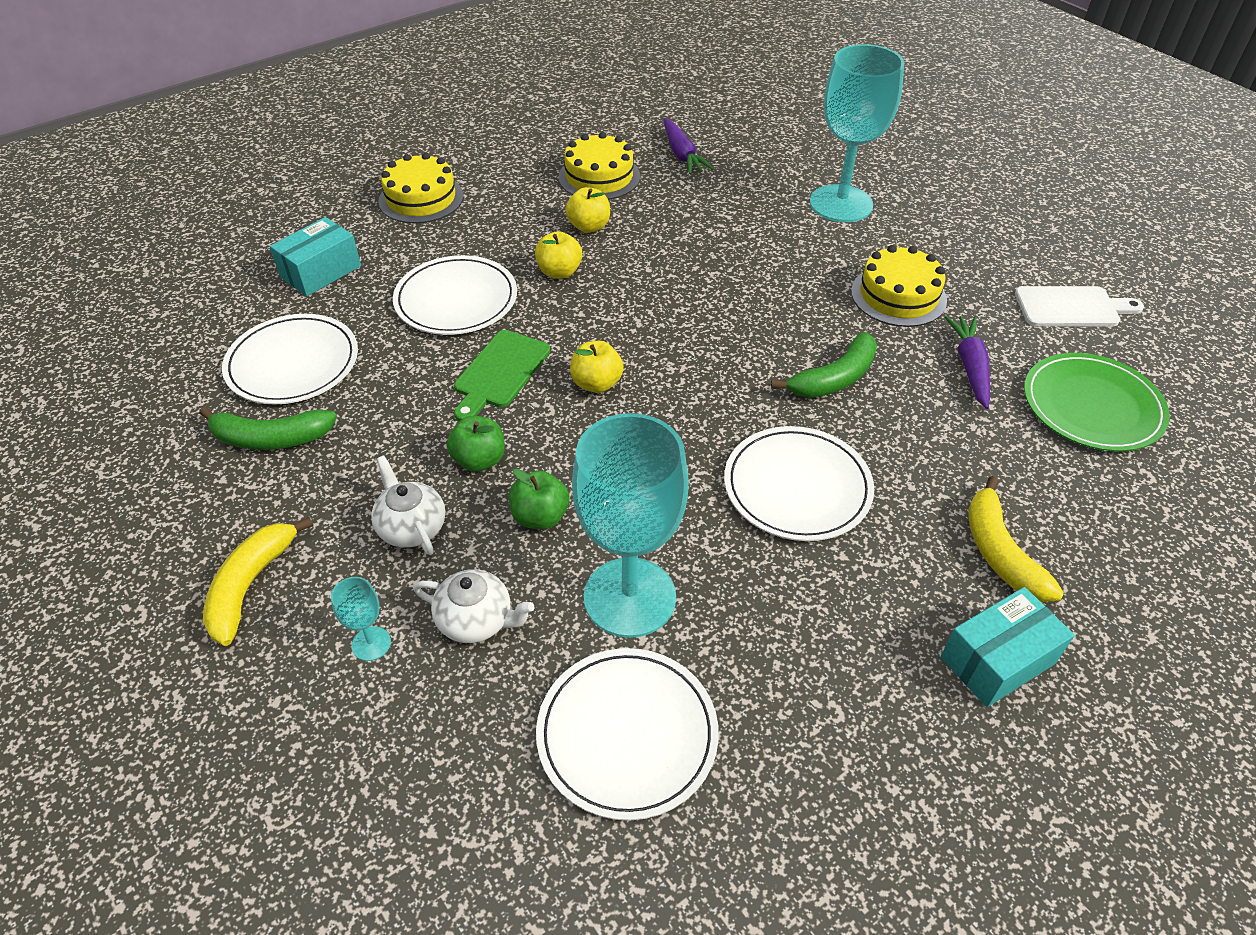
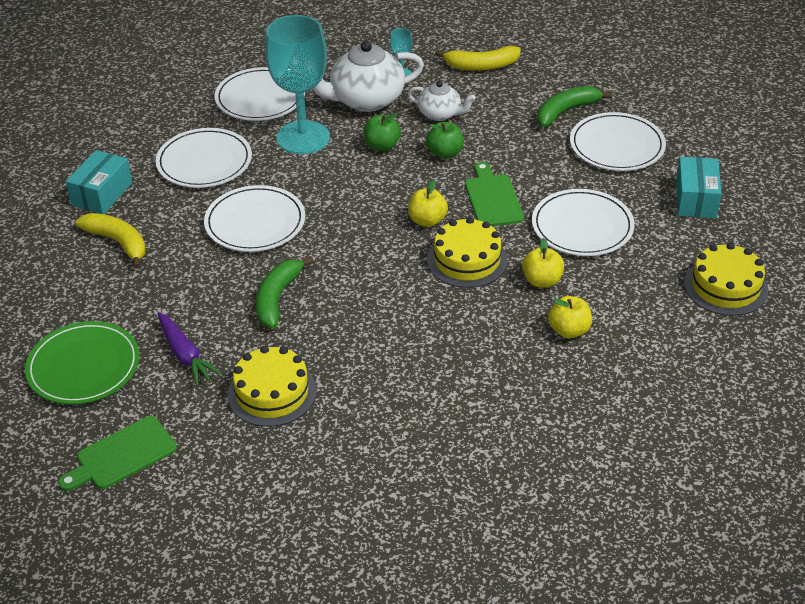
camera: 145 degrees right, 5 degrees down
(251, 585) = (481, 66): yellow banana -> yellow banana turned 105 degrees clockwise
(476, 620) = (365, 100): white teapot -> white teapot, size x1.76
(599, 177) = (623, 386): yellow cake -> yellow cake (467, 260)
(682, 155) = (584, 457): purple carrot -> none
(806, 635) = (204, 162): none -> white plate
(841, 204) = (386, 474): turquoise goblet -> none
(1071, 307) = (122, 455): white cutting board -> green cutting board

